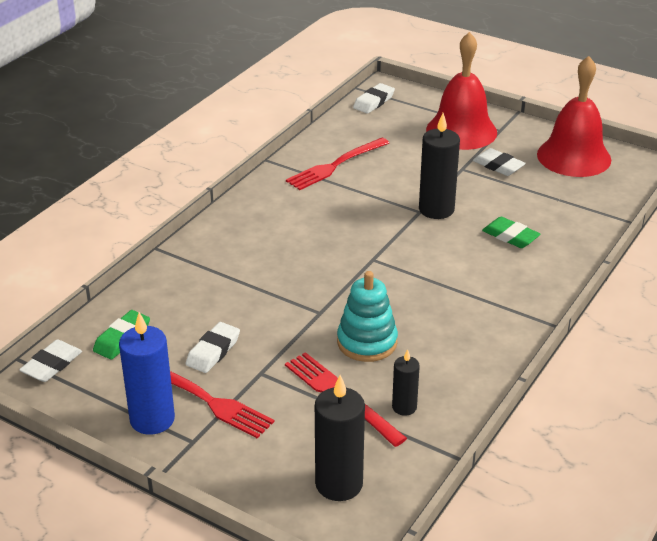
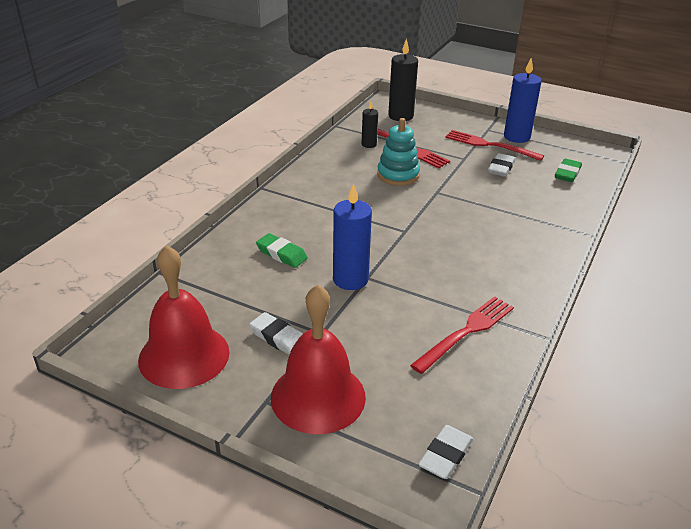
camera: 175 degrees right, 0 degrees up
(52, 365) = (600, 159): white eraser -> none
(436, 209) = (350, 279): black candle -> blue candle

